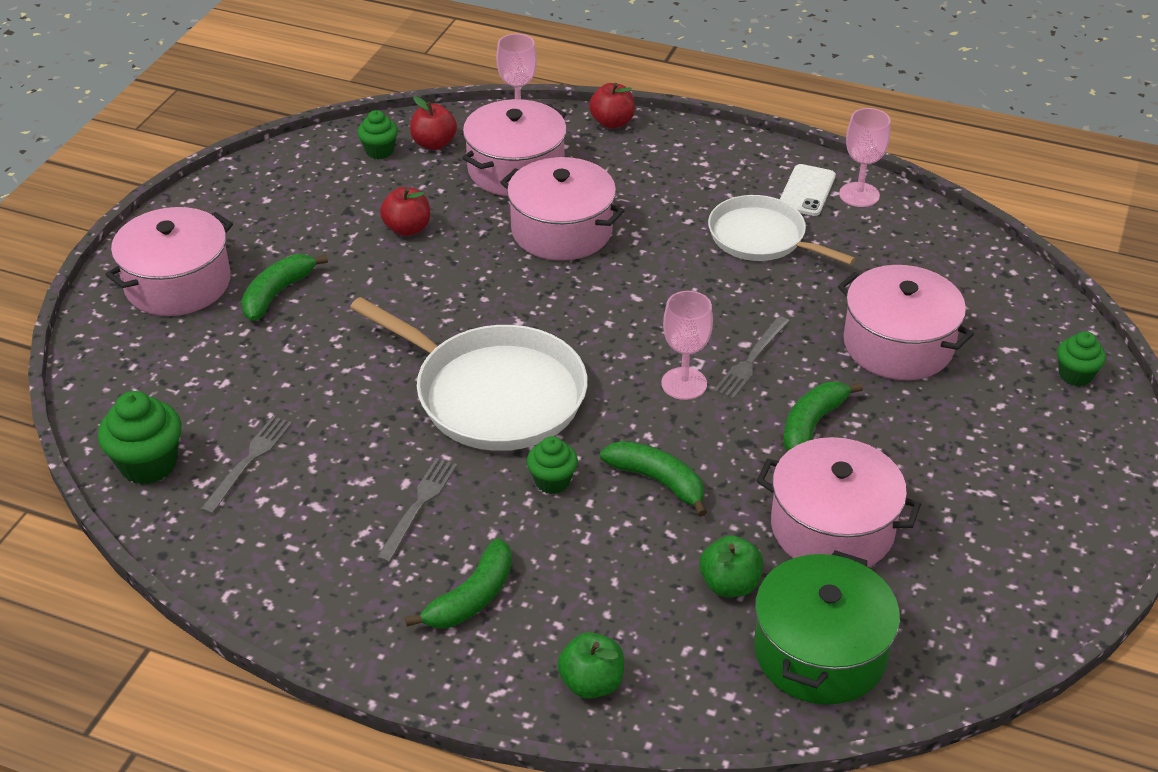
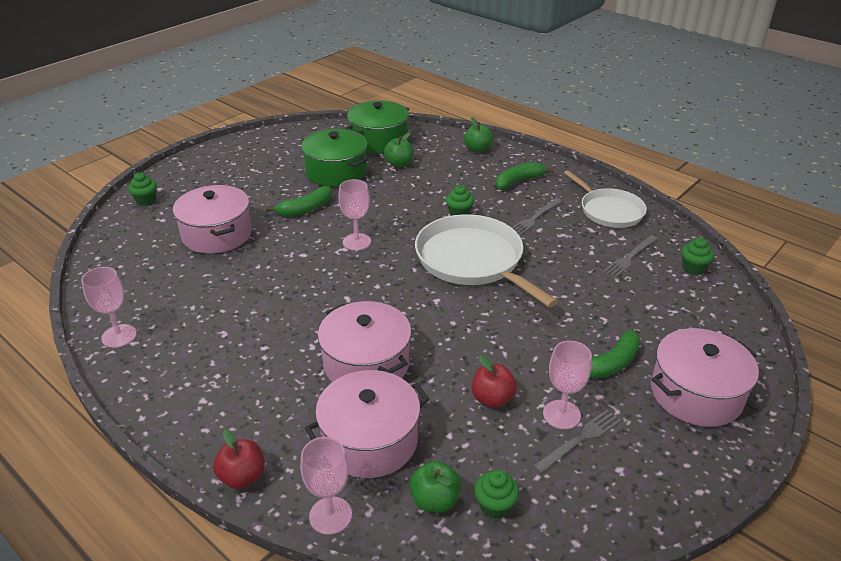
camera: 160 degrees left, 5 degrees down
(148, 464) = (693, 268): green cupcake -> green cupcake, size x0.62
(329, 231) = (561, 414): none -> pink goblet
(434, 144) = (435, 500): red apple -> green apple
(657, 481) = (404, 203): green banana -> none
(751, 360) = (307, 245): grey fork -> grey fork (580, 439)
(761, 238) = (225, 319): white pan -> white pan (609, 211)
(807, 191) = (152, 350): white phone -> none
(832, 528) = (336, 172): pink pot -> green pot

